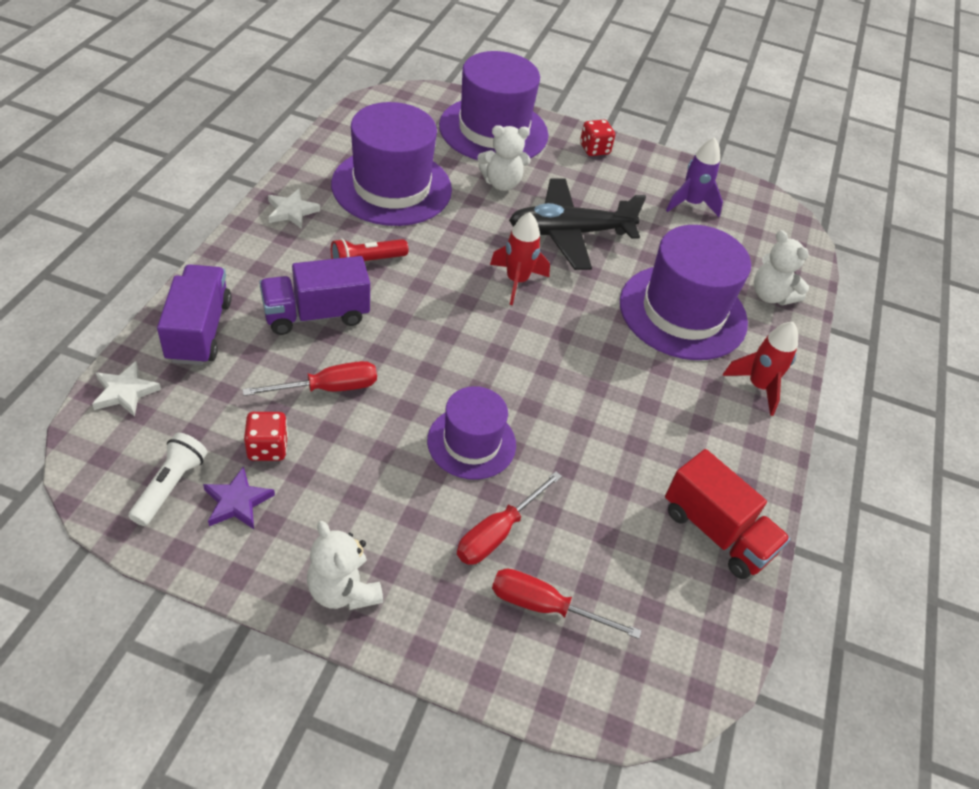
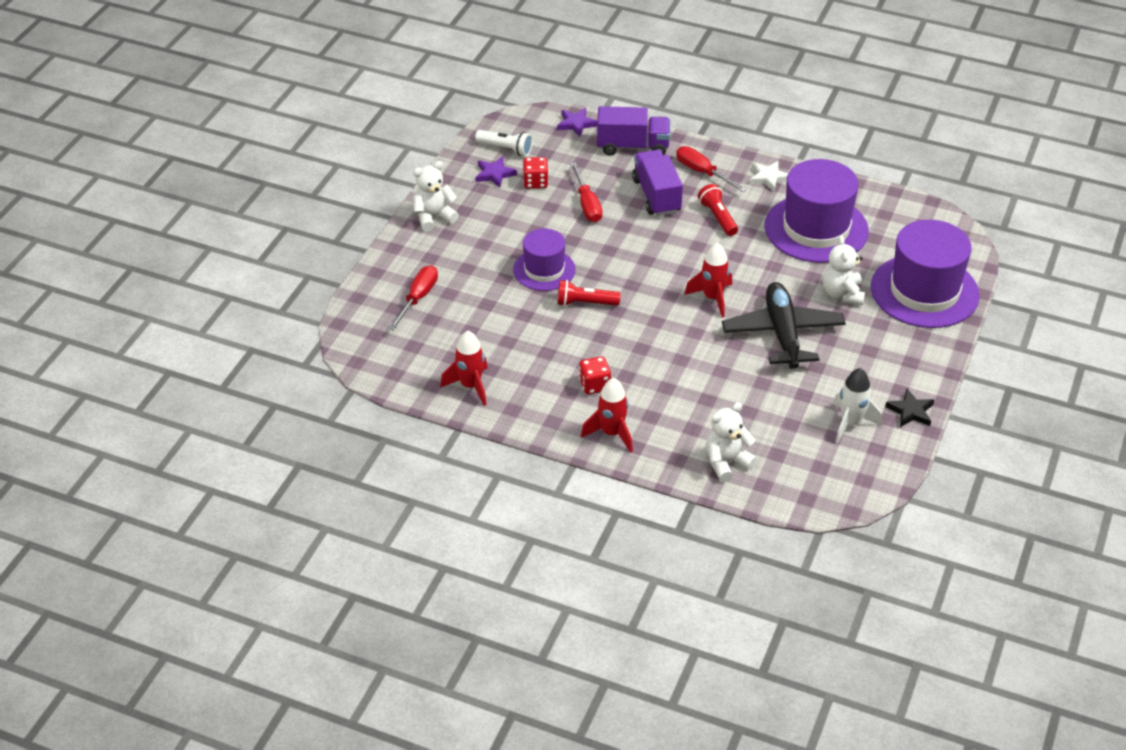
camera: 100 degrees right, 5 degrees down
(125, 392) = (576, 124): white star -> purple star
(498, 532) = (471, 280): red screwdriver -> red screwdriver (702, 172)
(537, 400) = (585, 303): none -> red flashlight
(594, 149) = (919, 360): red dice -> red dice (594, 385)
(664, 165) = (910, 411): none -> black star
(683, 312) = (693, 397): purple hat -> none
(691, 204) = (850, 423): purple rocket -> white rocket
(716, 532) = (470, 386): red truck -> red rocket

